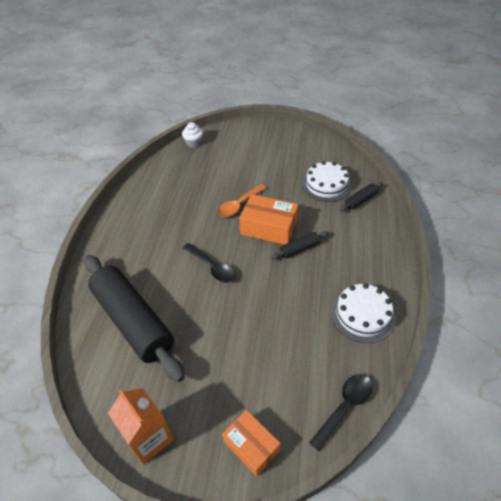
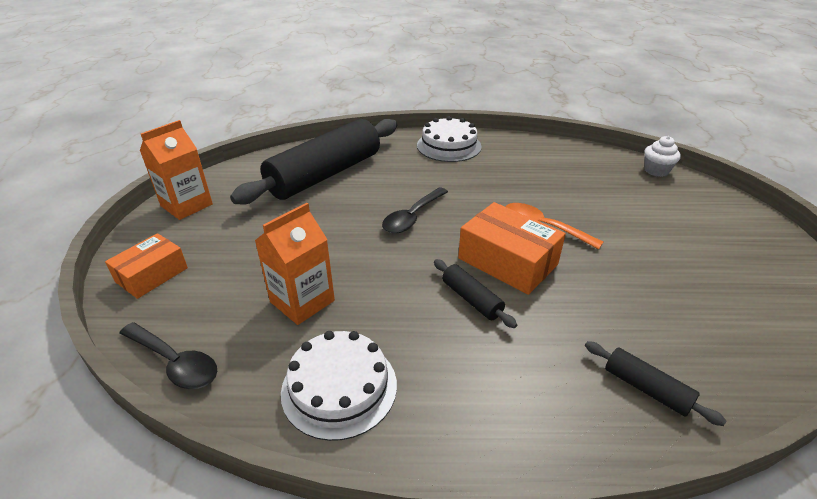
camera: 80 degrees right, 10 degrees down
(269, 227) = (507, 261): orange box -> orange box turned 60 degrees counterclockwise
(293, 334) = (302, 301): none -> orange carton
(326, 185) = (661, 329): white cake -> white cake (449, 146)

